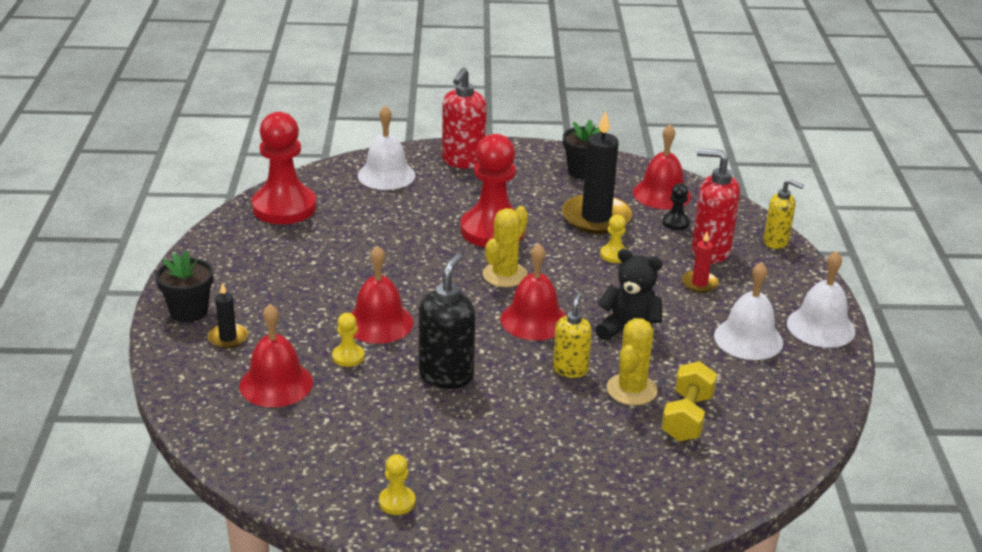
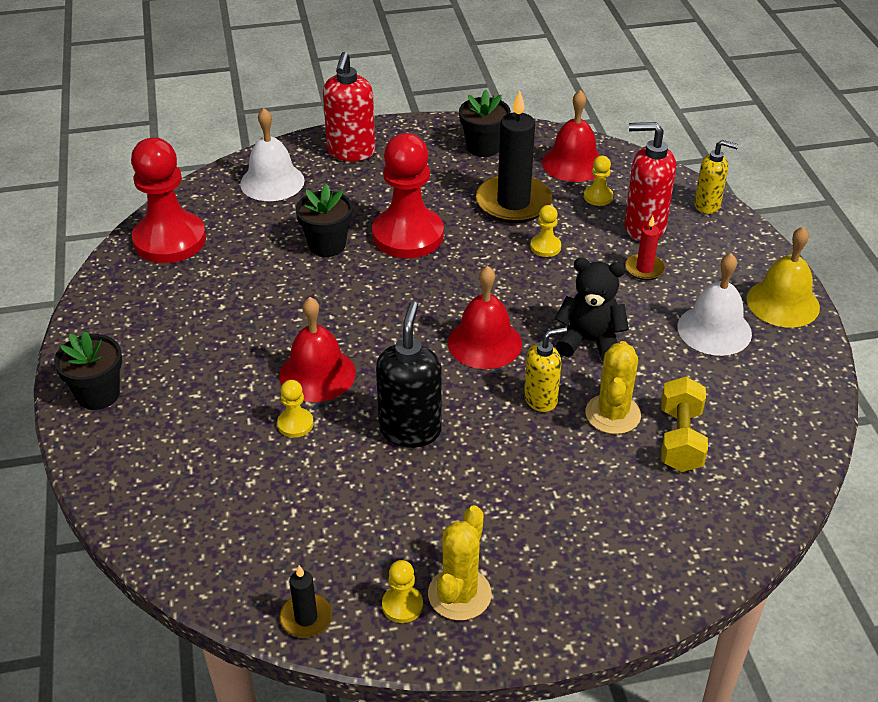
camera: 10 degrees left, 10 degrees up
(228, 338) = (152, 422): black candle -> black candle (306, 618)
(276, 384) = (224, 473): red bell -> none
(419, 228) = (327, 245): none -> black flower pot
(505, 275) = (437, 290): yellow cactus -> yellow cactus (459, 594)
(570, 369) = (541, 399): yellow soap dispenser -> yellow soap dispenser turned 60 degrees clockwise
(676, 222) = (598, 197): black pawn -> yellow pawn
(820, 327) = (783, 303): white bell -> yellow bell

